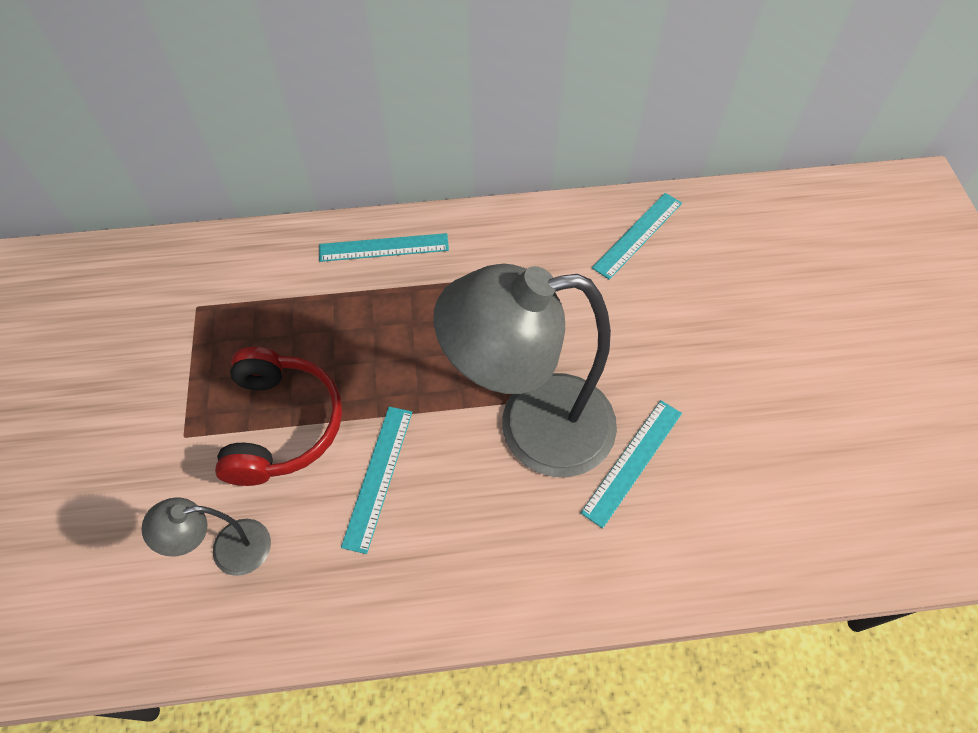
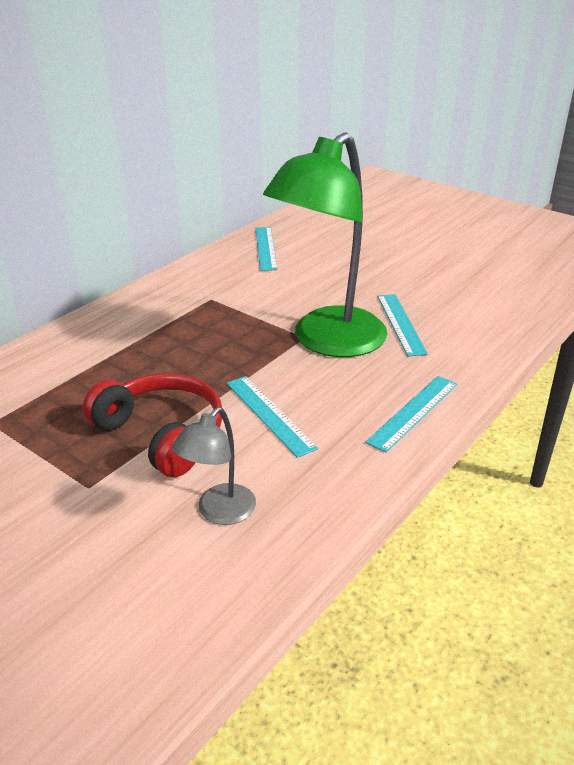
camera: 45 degrees left, 25 degrees down
(384, 247) = (108, 324): turquoise ruler -> turquoise ruler (413, 412)
(532, 427) = (328, 342): grey lamp -> green lamp

